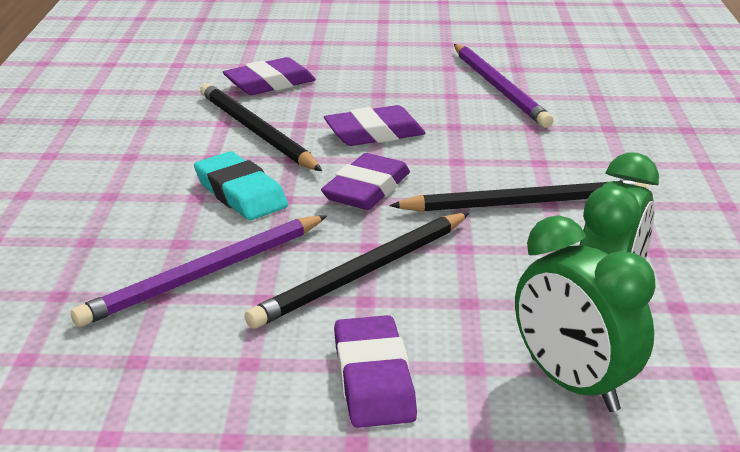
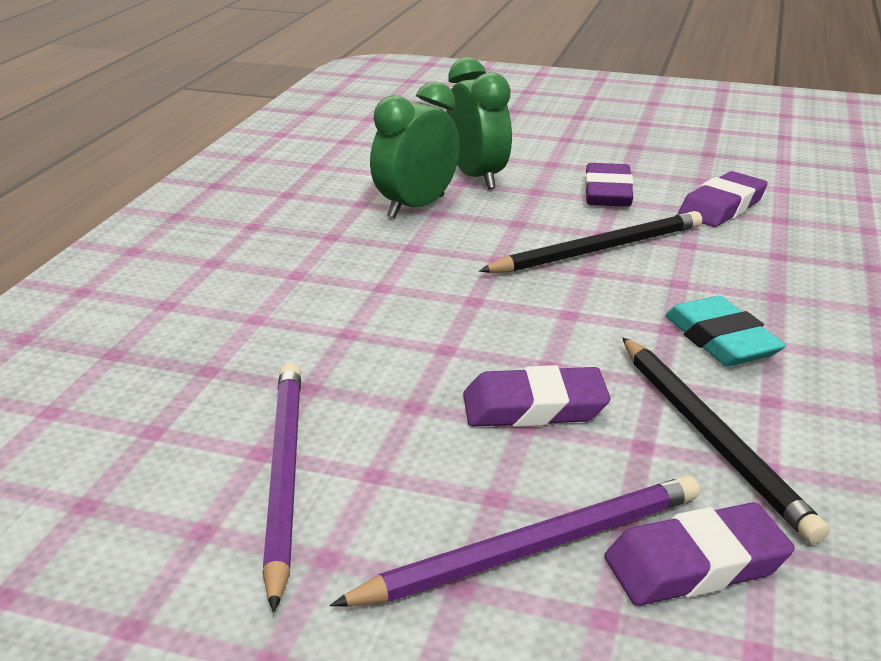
camera: 165 degrees left, 0 degrees up
(205, 274) = (742, 265): purple pencil -> purple pencil (533, 548)
(367, 189) = (571, 325): purple eraser -> purple eraser (722, 207)
(525, 203) = (408, 288): black pencil -> none

